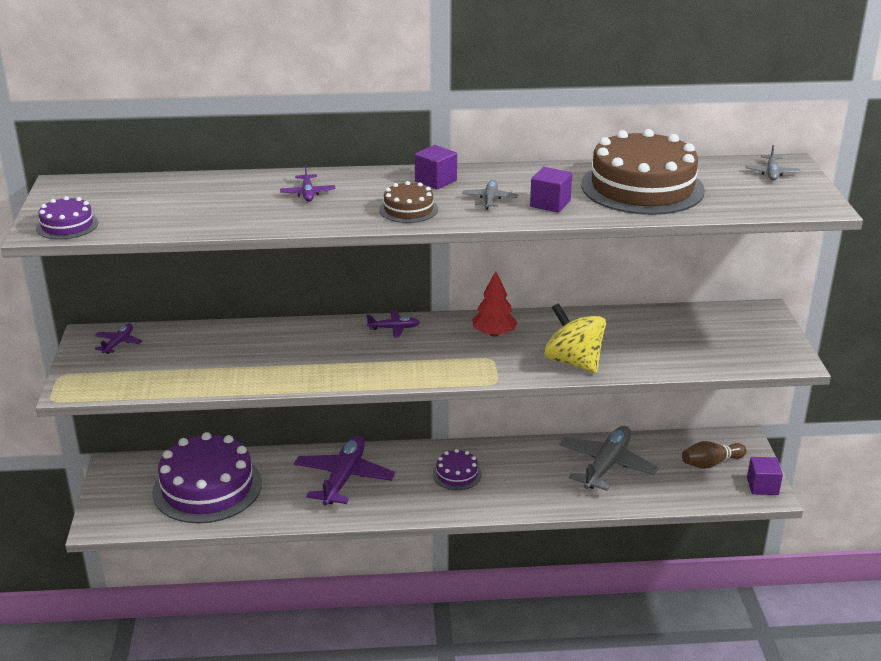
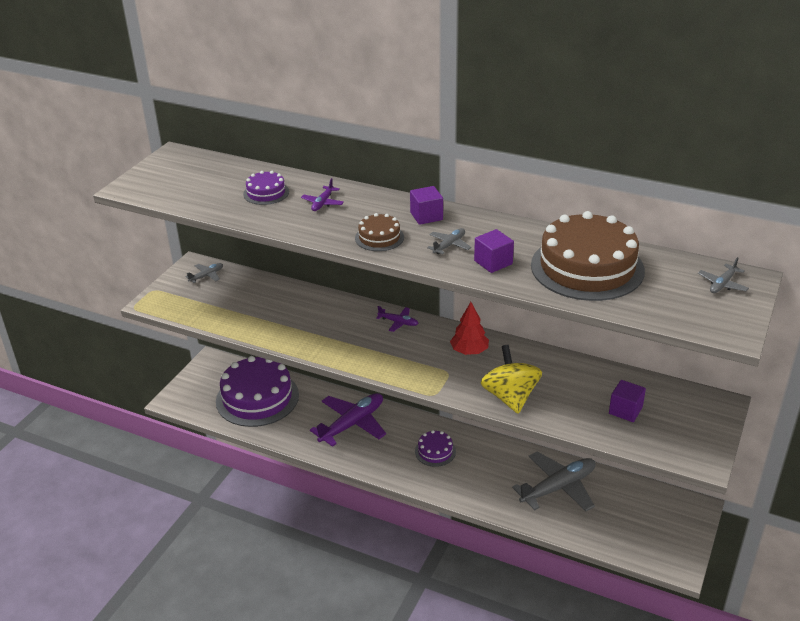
camera: 30 degrees right, 5 degrees up
(67, 225) = (145, 188): purple cake -> purple cake (266, 193)
(118, 343) = (207, 276): purple plane -> grey plane
(711, 463) = (650, 518): brown bowling pin -> none
(762, 486) = (679, 557): purple cube -> purple cube (625, 410)

